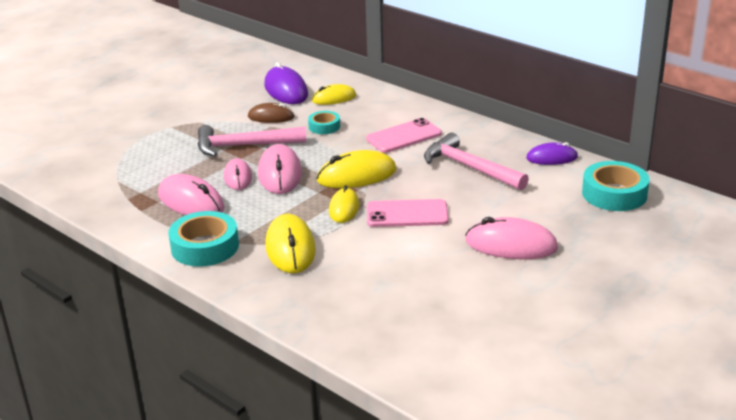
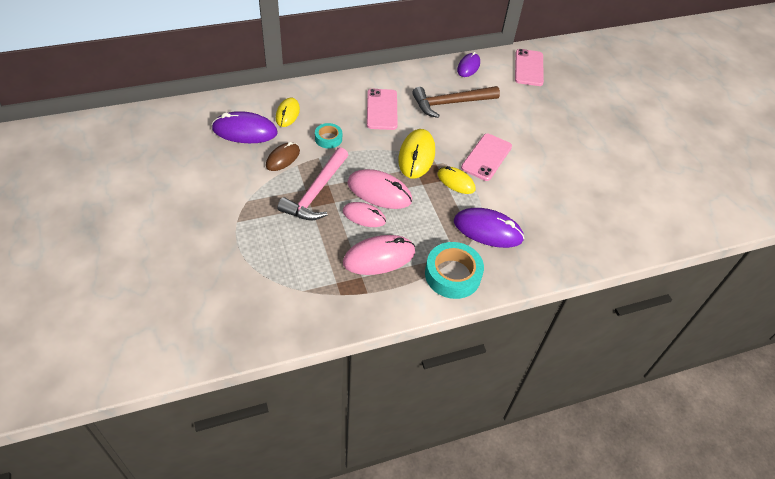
camera: 65 degrees left, 20 degrees up
(290, 248) = (488, 230): yellow mouse -> purple mouse
(470, 167) = (450, 103): pink hammer -> brown hammer
(511, 245) = (554, 133): pink mouse -> none
(614, 194) = (529, 68): turquoise tape -> pink phone

